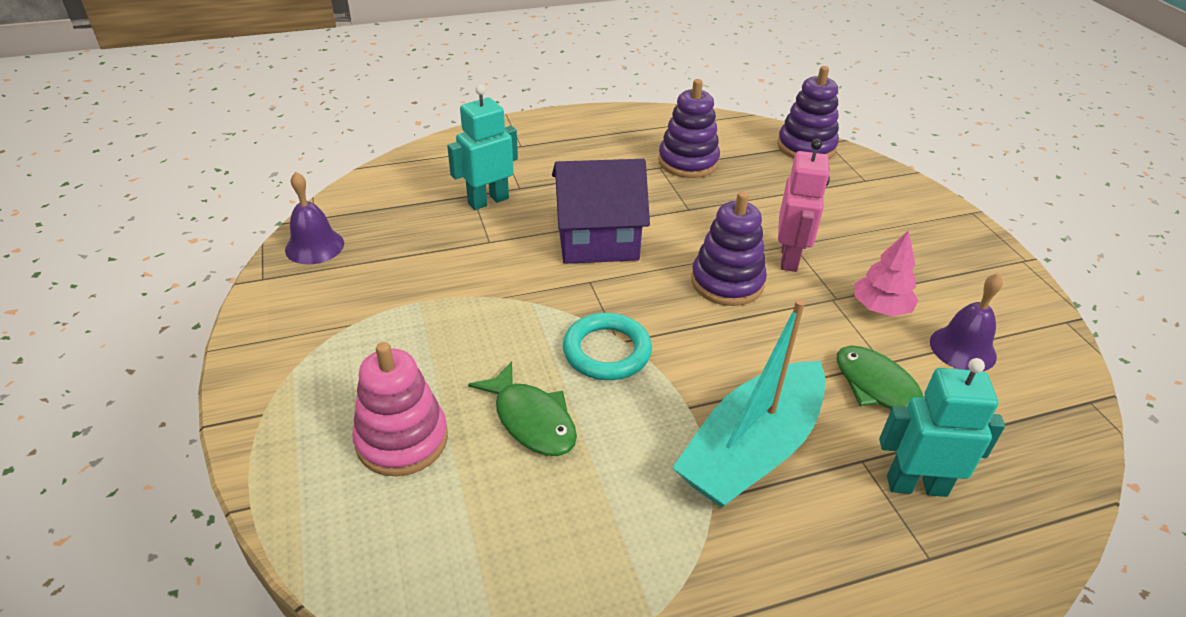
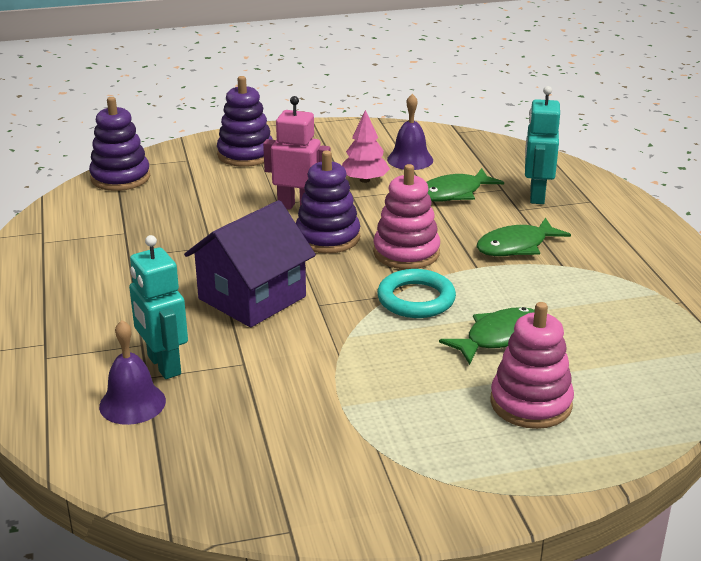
camera: 85 degrees left, 10 degrees down
(314, 246) = (230, 494): purple bell -> purple bell (132, 403)
(597, 239) = (252, 297): purple house -> purple house turned 45 degrees clockwise
(688, 162) = (125, 239): purple stacking toy -> purple stacking toy (245, 154)
(708, 344) = (406, 253): none -> pink stacking toy
(751, 450) = (516, 246): turquoise boat -> green fish

